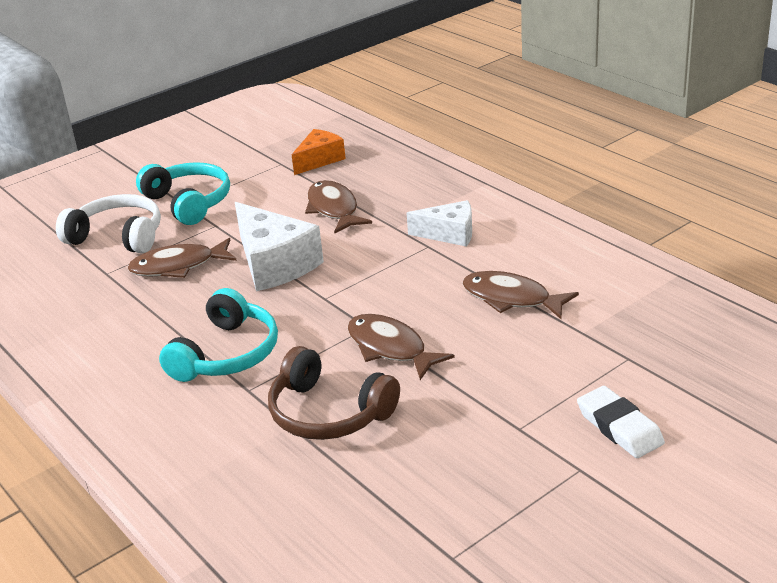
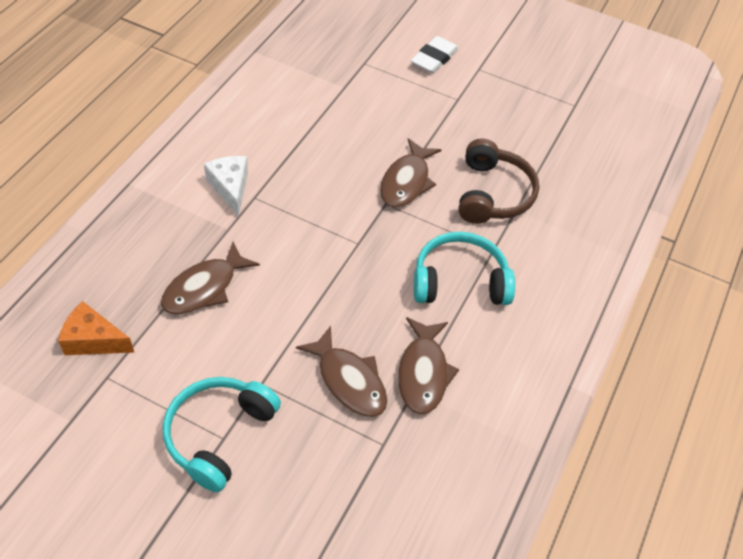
camera: 120 degrees left, 20 degrees up
(118, 236) = (311, 473): white headphones -> none
(274, 264) = (318, 300): white cheese -> none
(511, 298) = (316, 129): brown fish -> brown fish (423, 373)

